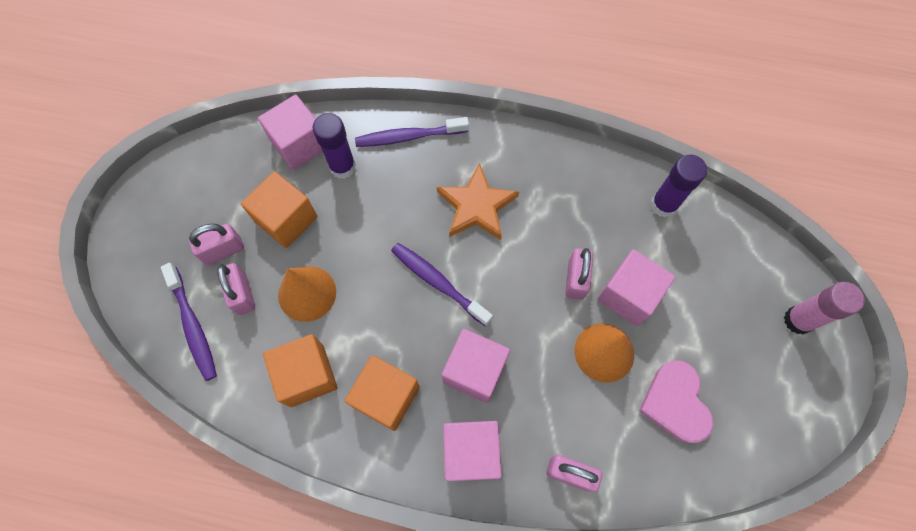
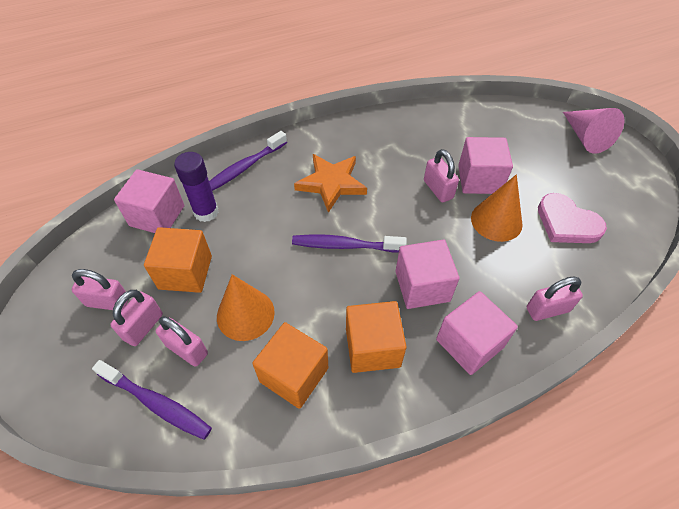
camera: 35 degrees left, 15 degrees down
(211, 208) = (108, 302): none -> pink padlock
(663, 205) = (452, 119): purple glue stick -> none
(798, 320) = (585, 137): pink glue stick -> pink cone

